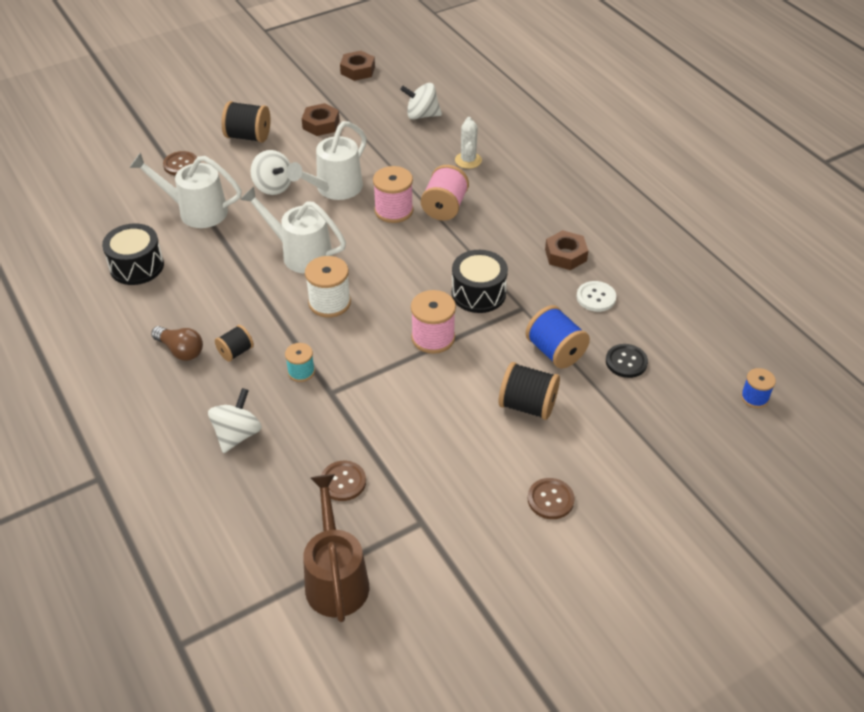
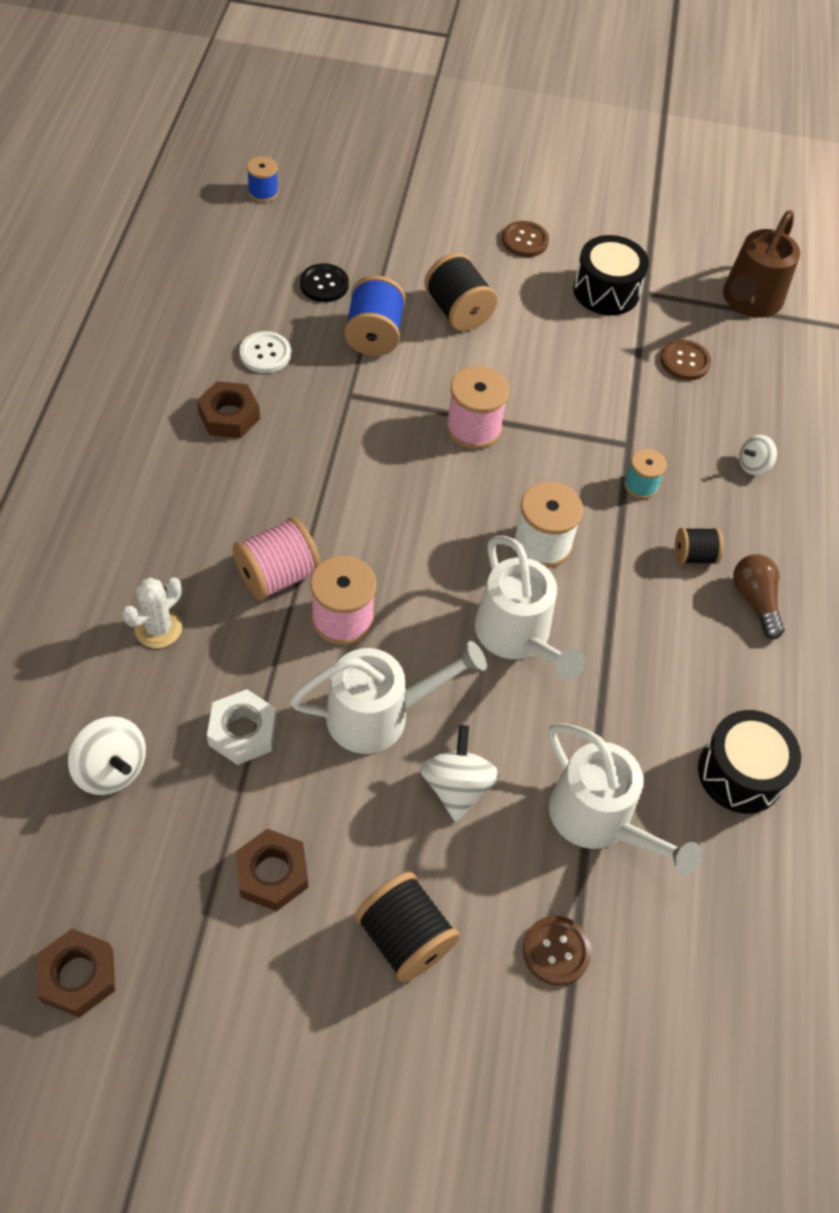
camera: 145 degrees left, 10 degrees up
(237, 434) = (753, 465): white spinning top -> white spinning top, size x0.62
(386, 152) = (242, 731): none -> white nut
(478, 293) = (373, 440): black drum -> black drum (606, 291)

